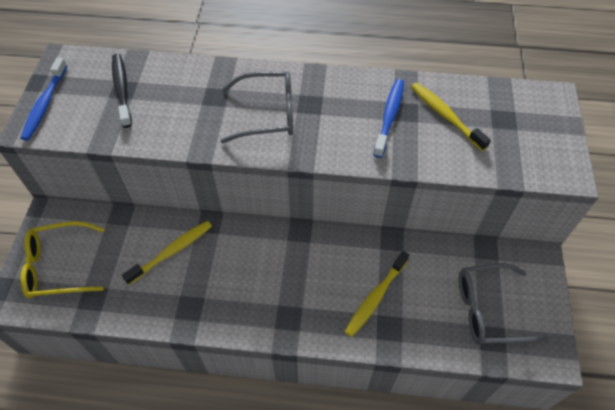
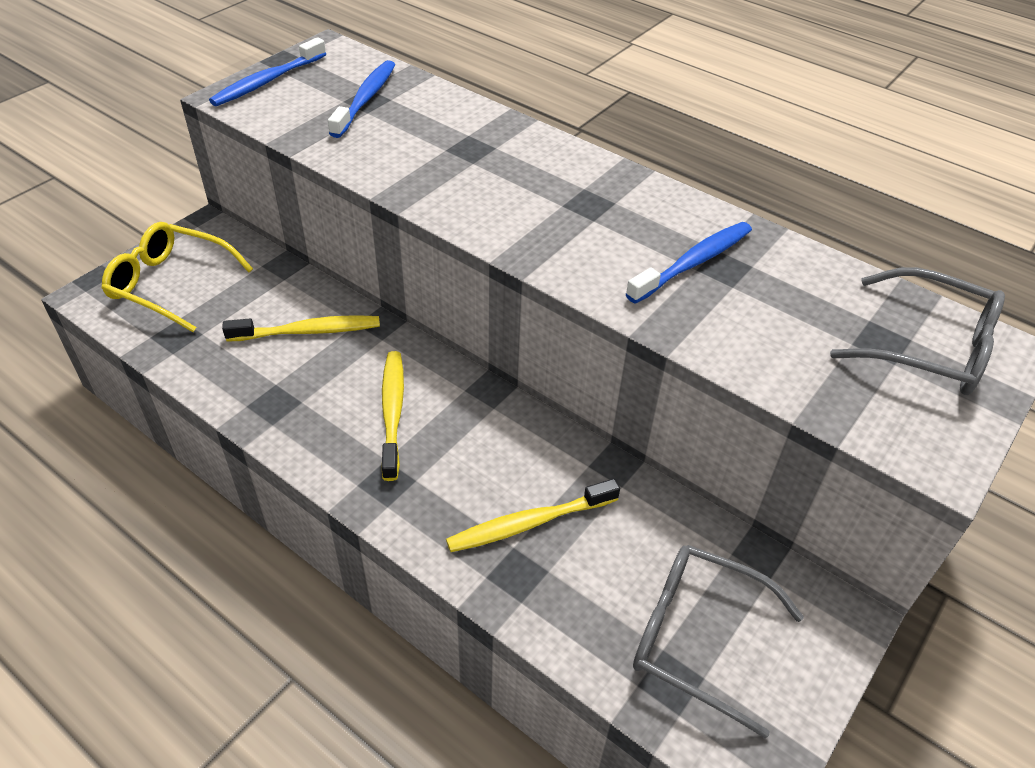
camera: 30 degrees right, 10 degrees down
(122, 89) = (365, 99): black toothbrush -> blue toothbrush
(267, 114) = (519, 191): grey glasses -> grey glasses (928, 347)
(445, 116) = (784, 297): yellow toothbrush -> yellow toothbrush (392, 413)

